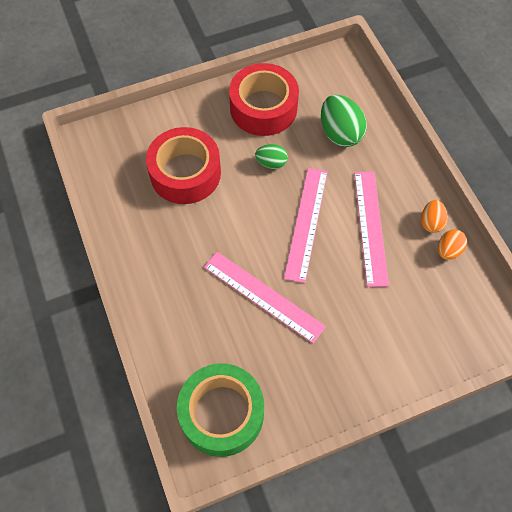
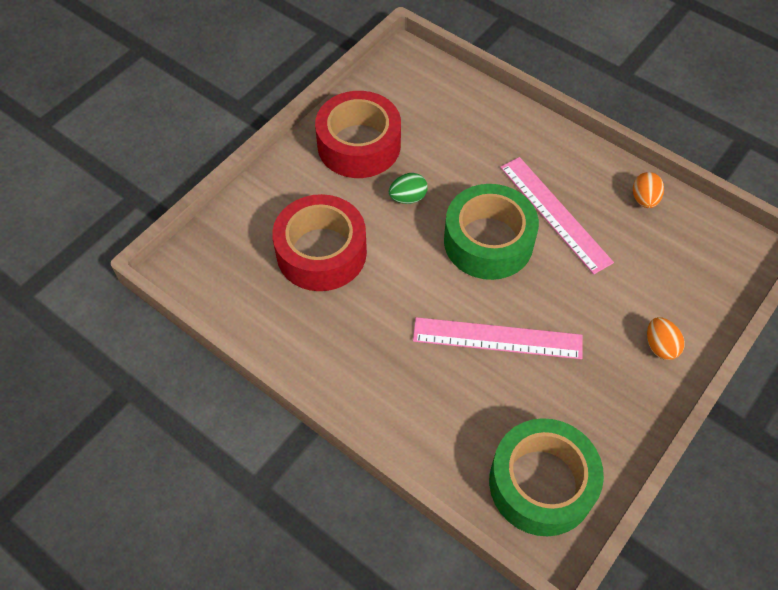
camera: 30 degrees left, 5 degrees down
(306, 223) = (488, 241): pink ruler -> green tape
(340, 133) = (458, 135): green egg -> none
(431, 222) = (609, 180): orange egg -> orange egg (660, 346)

